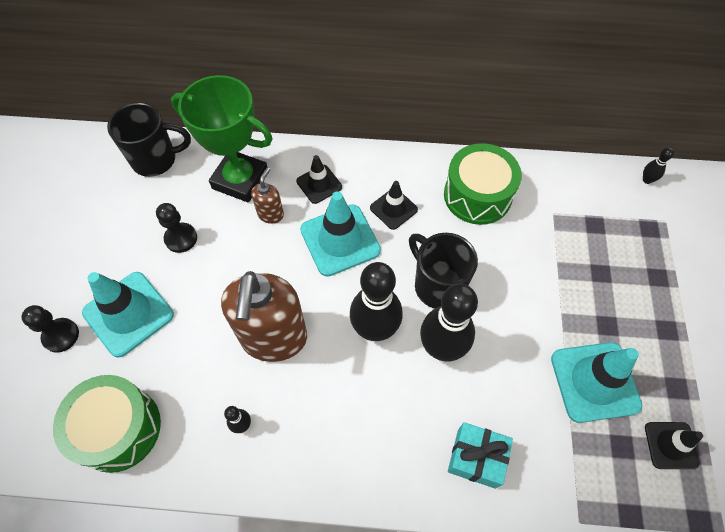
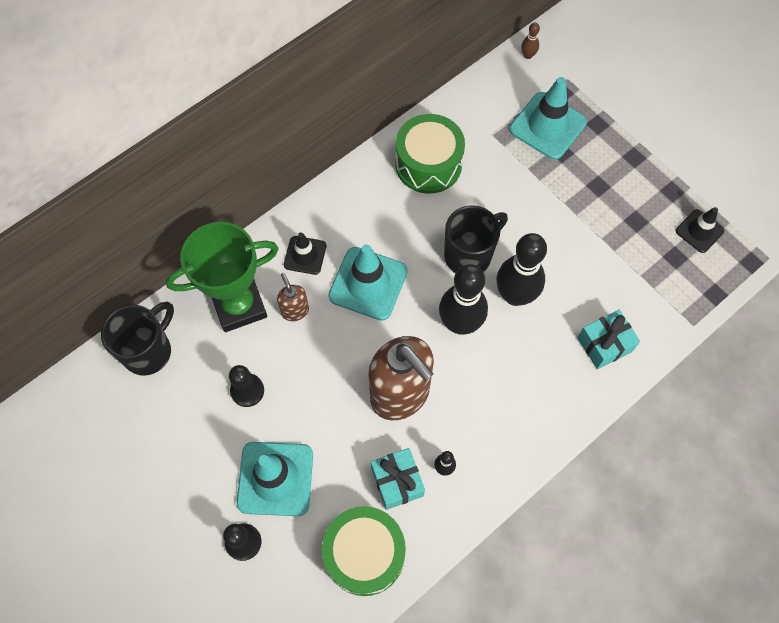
camera: 45 degrees left, 5 degrees up
(199, 400) = (397, 482): none -> turquoise gift
(393, 209) = (380, 226): black traffic cone -> none
(437, 285) = (469, 255): black mug -> black mug turned 135 degrees clockwise
(594, 381) = (624, 231): turquoise traffic cone -> turquoise traffic cone (547, 126)
(647, 180) = (528, 55): black bowling pin -> brown bowling pin

